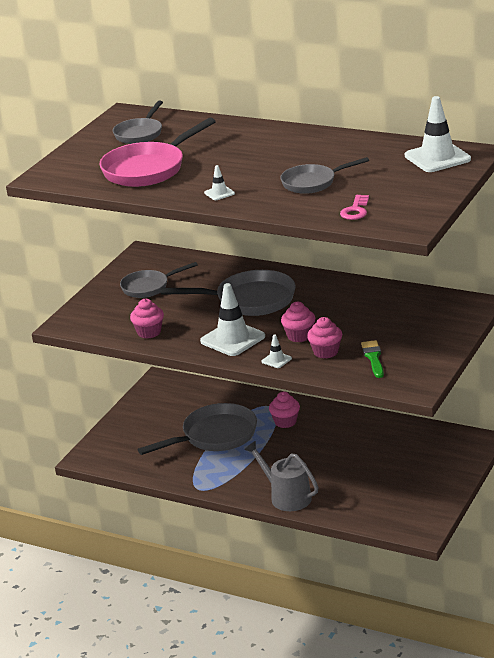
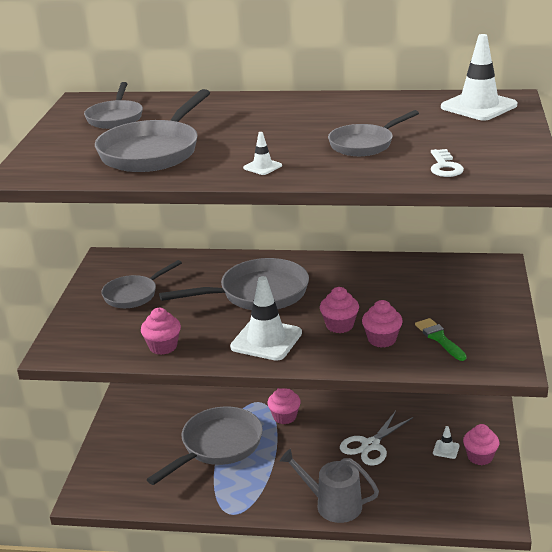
camera: 20 degrees left, 0 degrees up
(148, 169) = (153, 151): pink pan -> grey pan
(276, 360) = (333, 357): white traffic cone -> white traffic cone (446, 449)
(347, 457) = (370, 445): none -> white scissors
(355, 210) = (445, 166): pink key -> white key
(438, 482) = (480, 457): none -> pink cupcake

